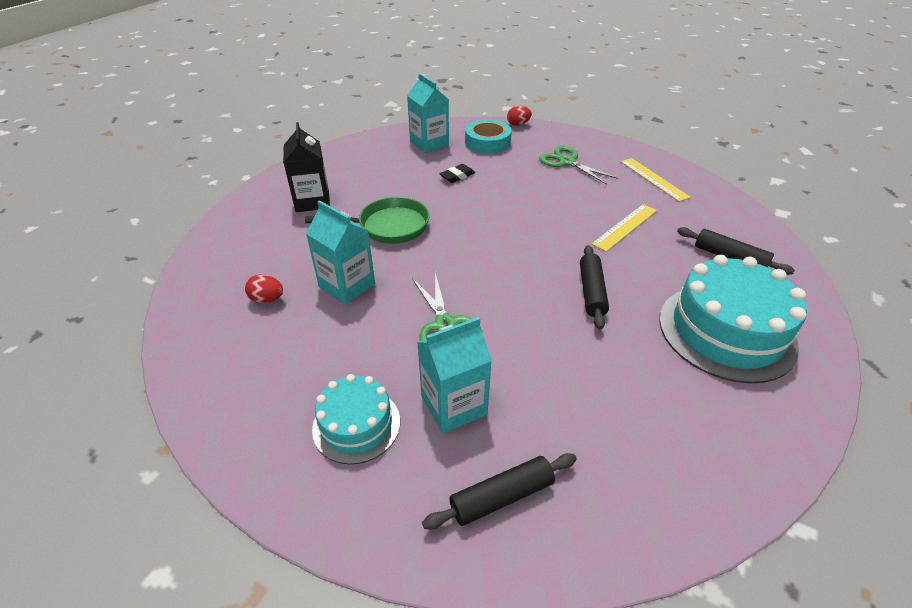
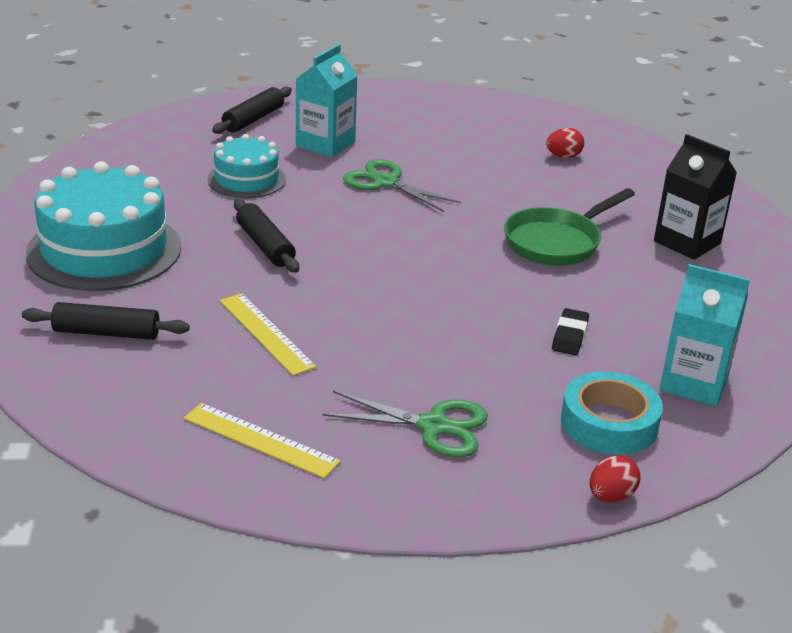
camera: 145 degrees right, 10 degrees down
(347, 285) = (513, 183): turquoise carton -> none
(356, 425) = (383, 120): turquoise cake -> turquoise cake (246, 179)
(625, 227) = (266, 333): yellow ruler -> yellow ruler turned 45 degrees counterclockwise

